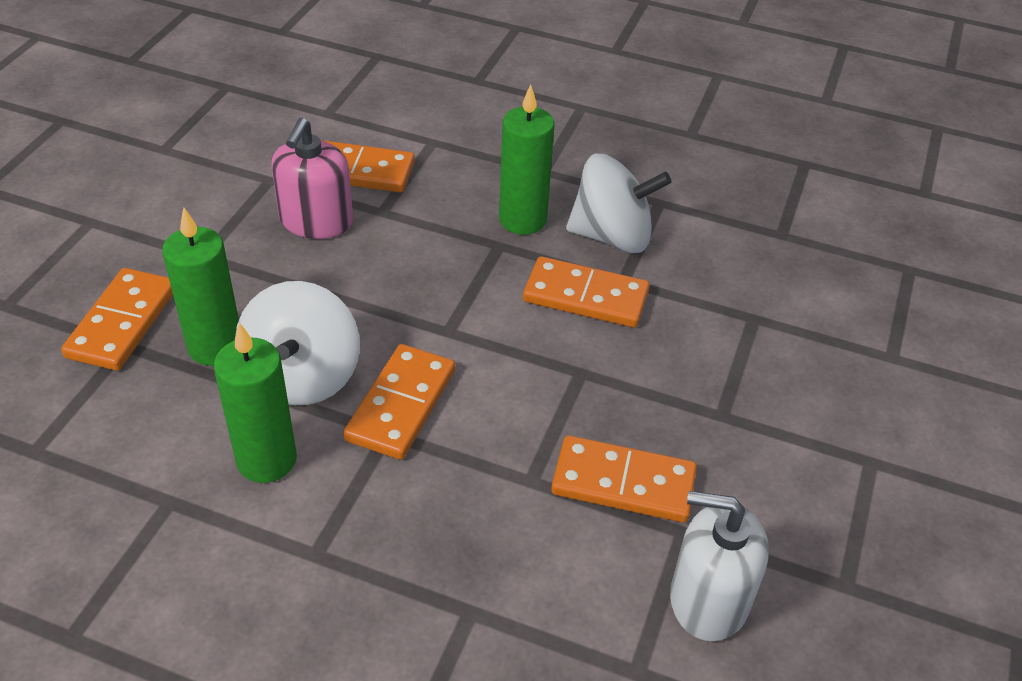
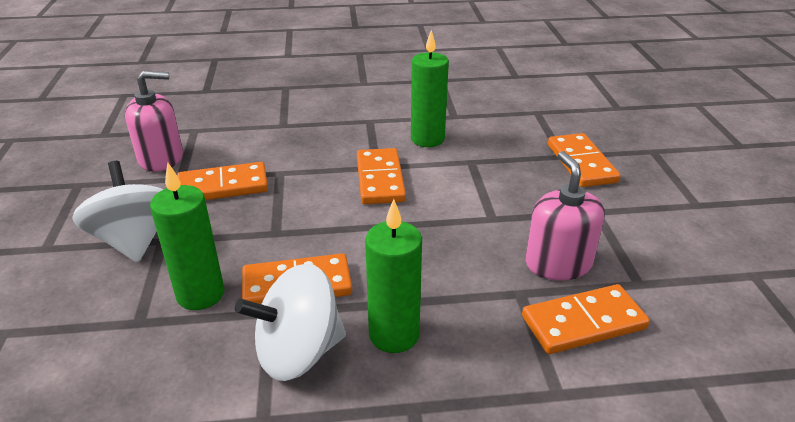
camera: 155 degrees right, 10 degrees down
(215, 347) = (516, 170): green candle -> green candle (200, 294)
(302, 376) = (450, 173): white spinning top -> white spinning top (134, 240)
(708, 599) = (161, 158): white soap dispenser -> pink soap dispenser

